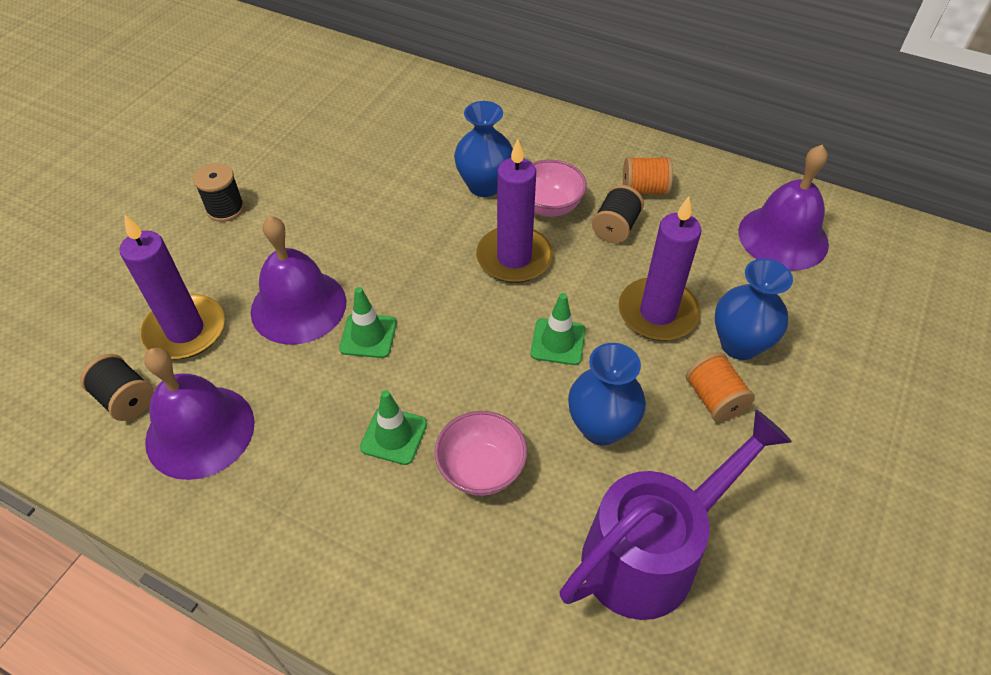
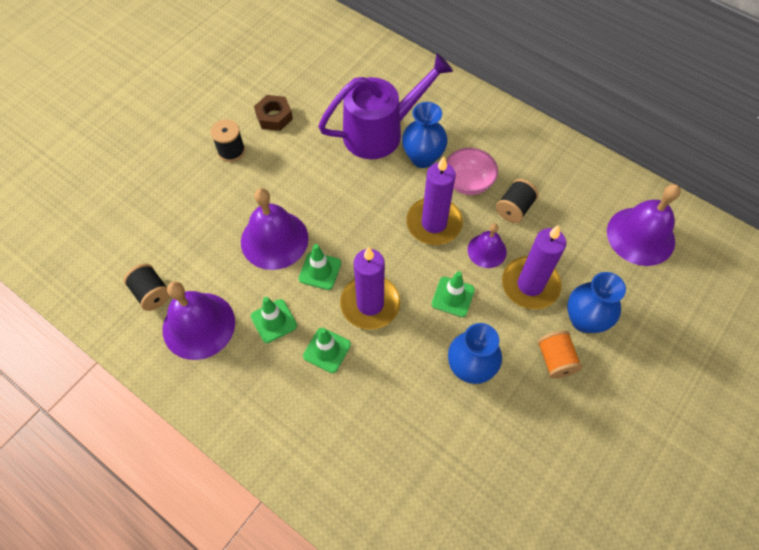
camera: 10 degrees right, 10 degrees up
(185, 330) = (195, 247): purple candle -> purple candle (370, 304)
(279, 163) = (274, 117): none -> brown nut
(311, 409) = (274, 321): none -> green traffic cone
(481, 469) = (382, 385): pink bowl -> none
(591, 280) = (487, 250): none -> purple bell
(644, 189) = (543, 178): orange spool -> none
(652, 551) = (486, 463): purple watering can -> purple watering can (381, 132)

